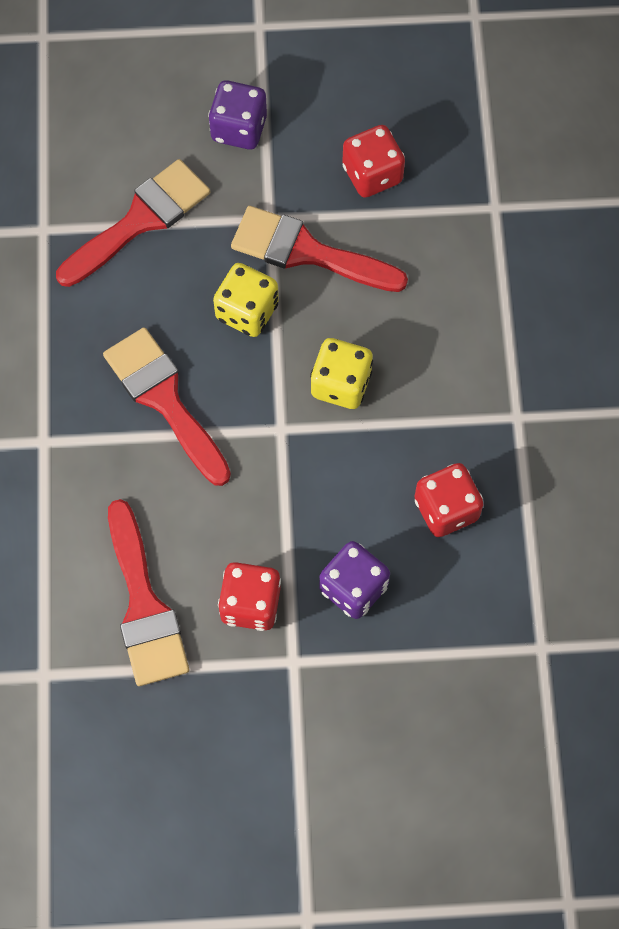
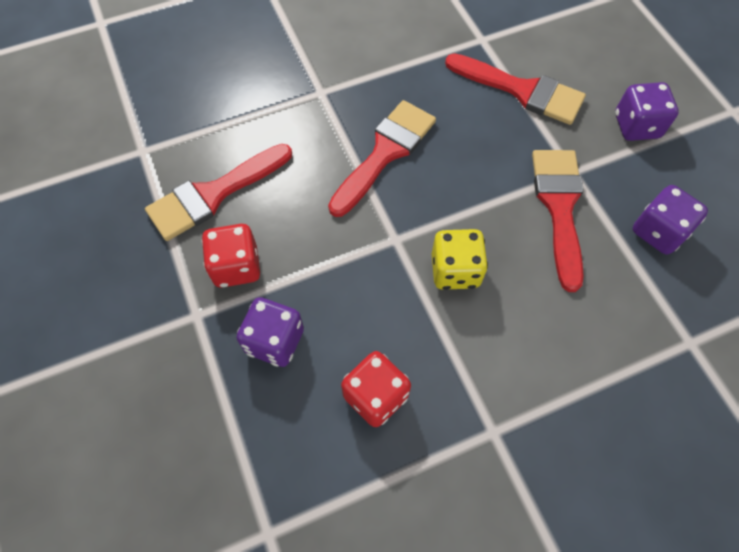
camera: 70 degrees right, 5 degrees down
(247, 311) = (485, 182): yellow dice -> none
(372, 174) = (658, 232): red dice -> purple dice

